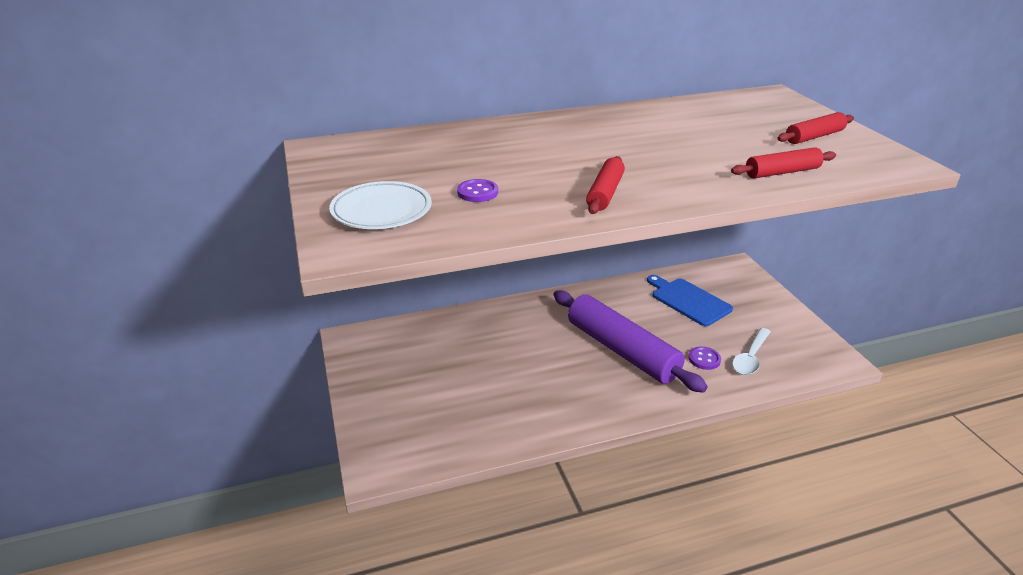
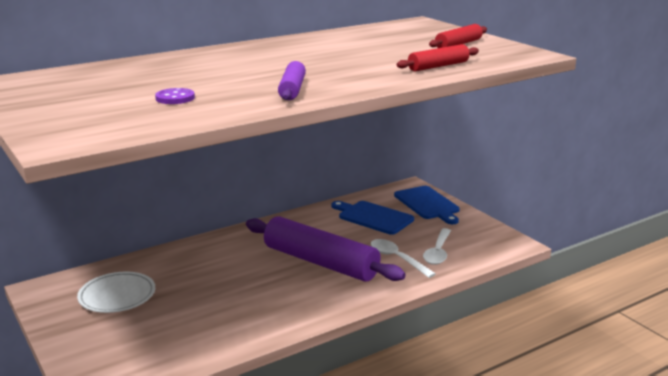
camera: 15 degrees left, 10 degrees down
(381, 211) = (86, 116): white plate -> white plate (117, 296)
(605, 193) = (292, 89): red rolling pin -> purple rolling pin
(704, 359) = (397, 259): purple button -> white spoon
(751, 292) = (428, 204): none -> blue cutting board

